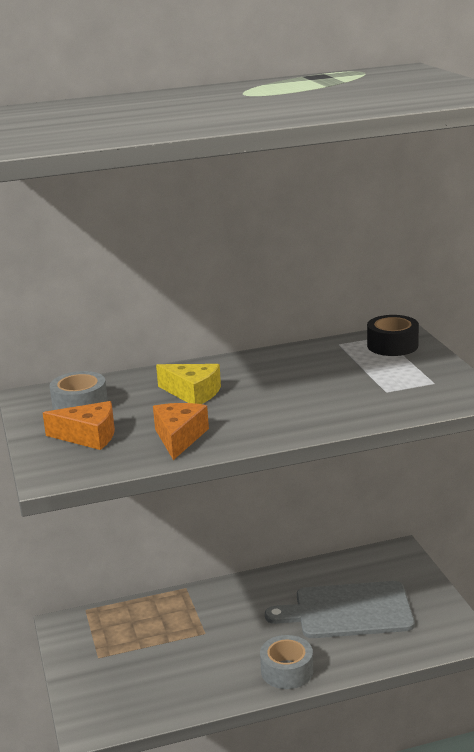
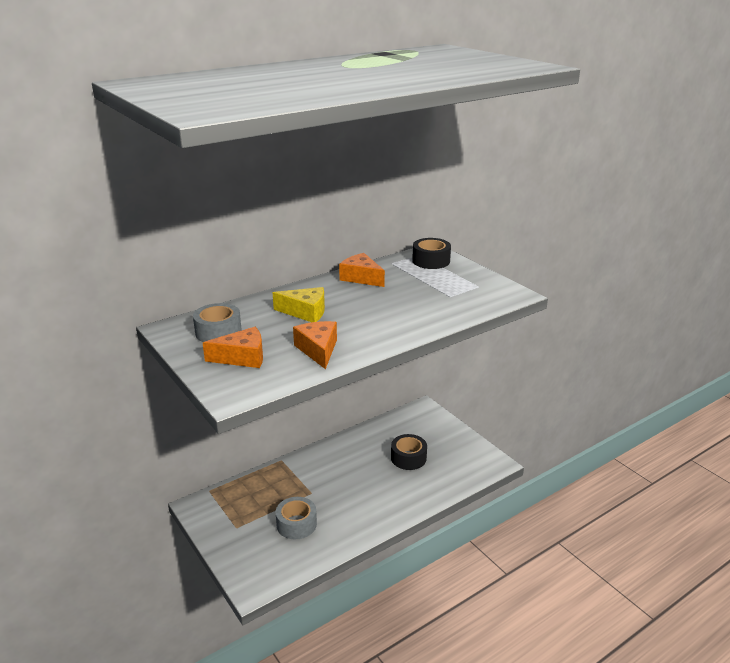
camera: 20 degrees left, 5 degrees up
(287, 359) = (361, 278): none -> orange cheese
(287, 671) = (385, 511): grey tape -> grey tape (296, 524)
(348, 611) = (408, 458): grey cutting board -> black tape

